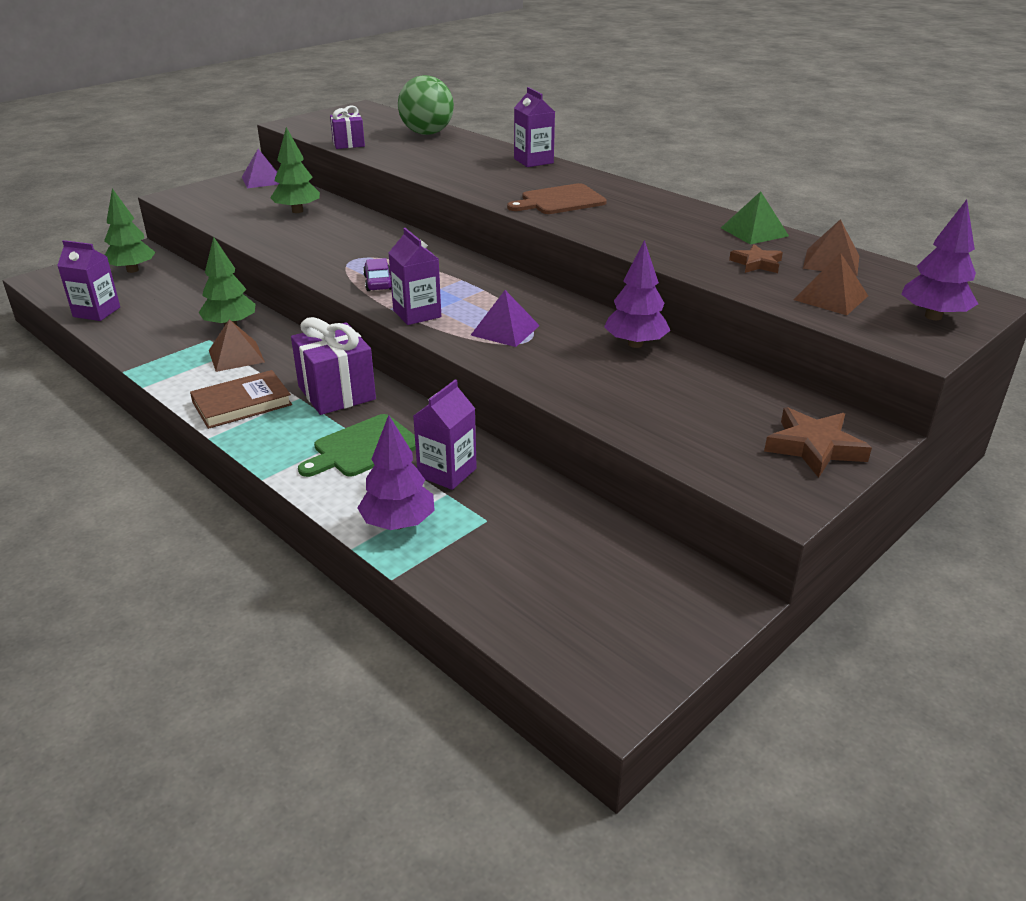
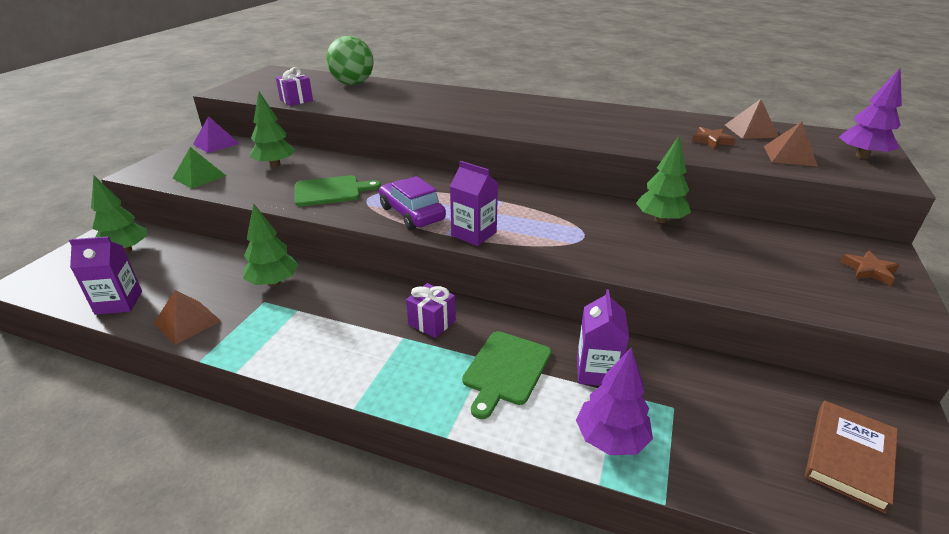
camera: 25 degrees left, 0 degrees up
(236, 356) = (305, 311): brown pyramid -> brown pyramid (187, 322)
(242, 403) = (354, 359): brown book -> brown book (848, 457)
(324, 246) = (331, 191): none -> green cutting board
(336, 393) = (432, 322): purple gift -> purple gift, size x0.60
(378, 283) = (412, 213): purple car -> purple car, size x1.65
(505, 330) = (558, 231): purple pyramid -> none
(533, 161) = (461, 93): purple carton -> none
(560, 200) = (519, 119): brown cutting board -> none
(635, 344) = (660, 220): purple tree -> green tree
(754, 232) = (676, 119): green pyramid -> green pyramid (199, 177)
(814, 447) = (869, 270): brown star -> brown star, size x0.64

